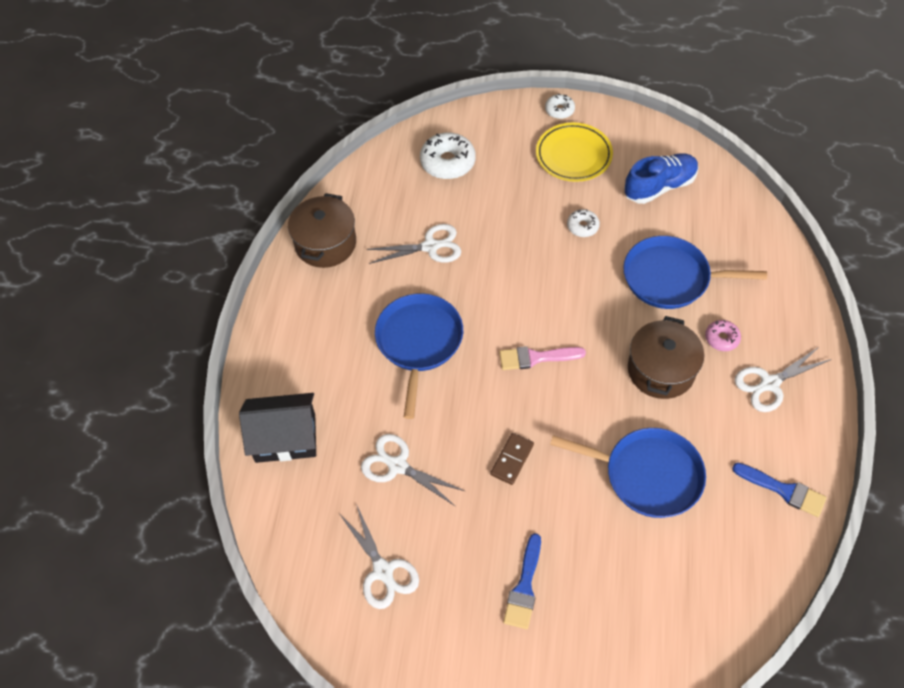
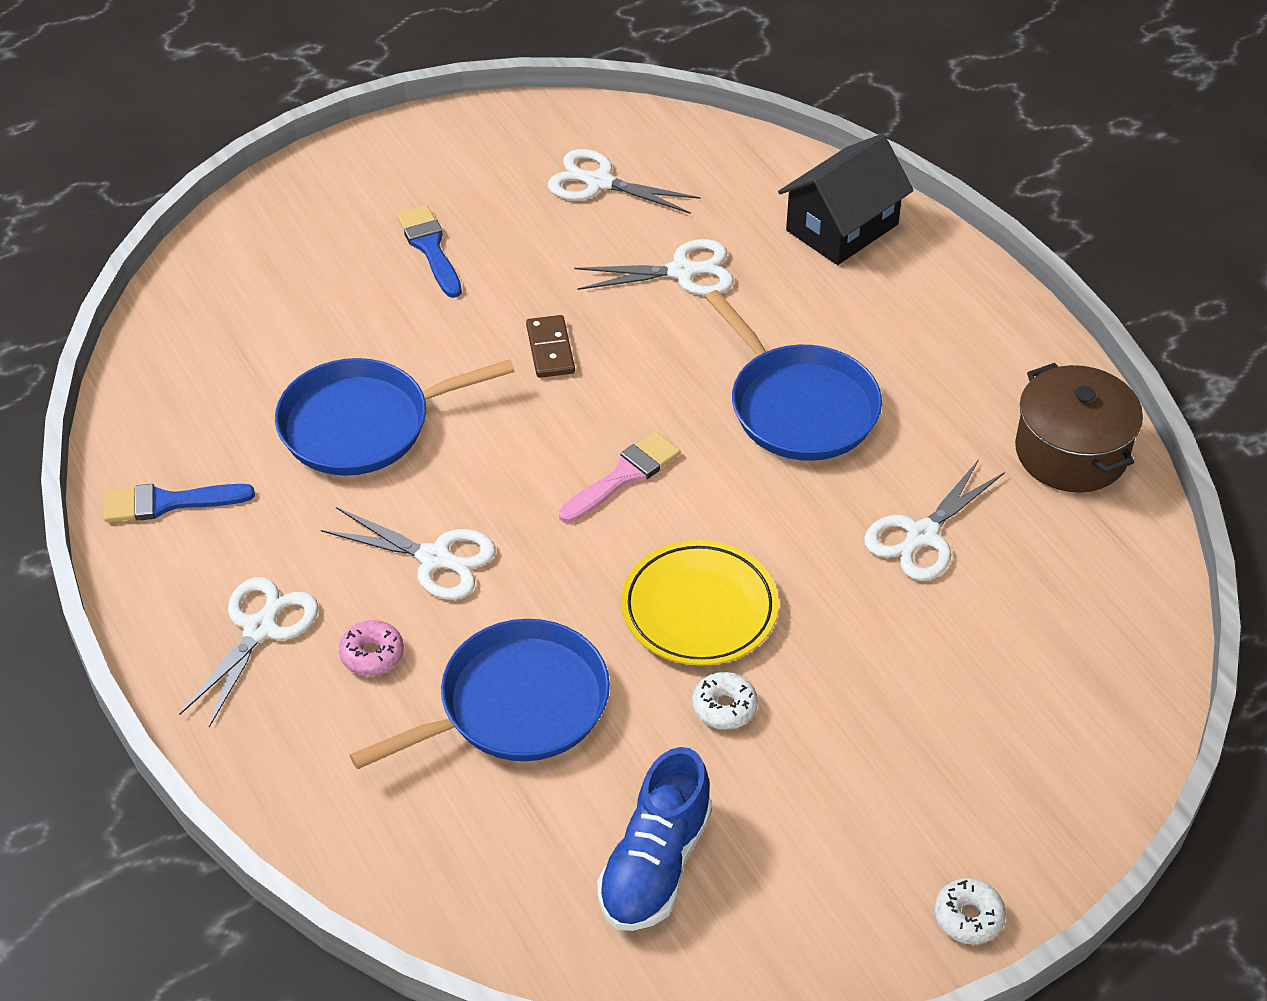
camera: 140 degrees right, 10 degrees down
(448, 162) = (1046, 685): white donut -> none
(573, 155) = (855, 833): yellow plate -> yellow plate (699, 609)
(661, 370) = (434, 558): brown pot -> white scissors

